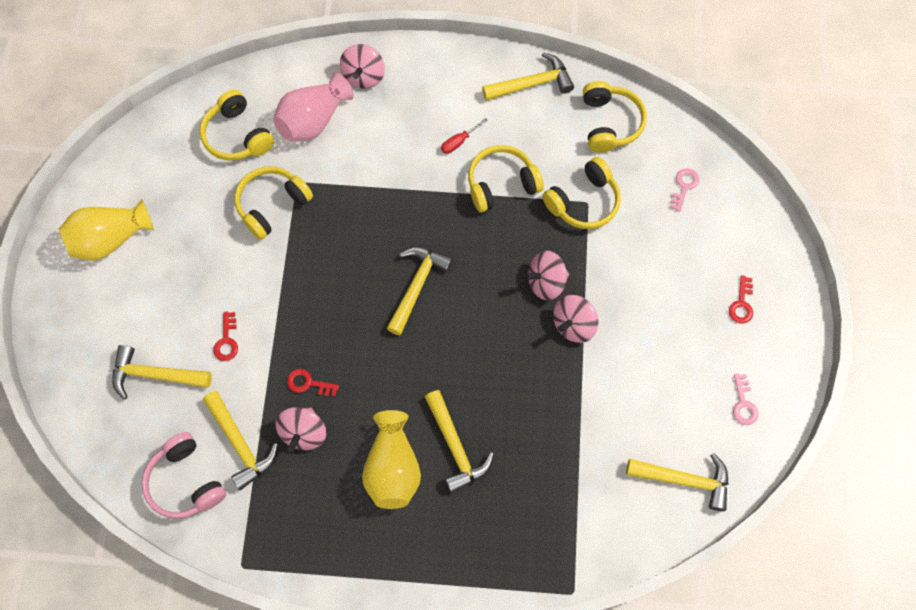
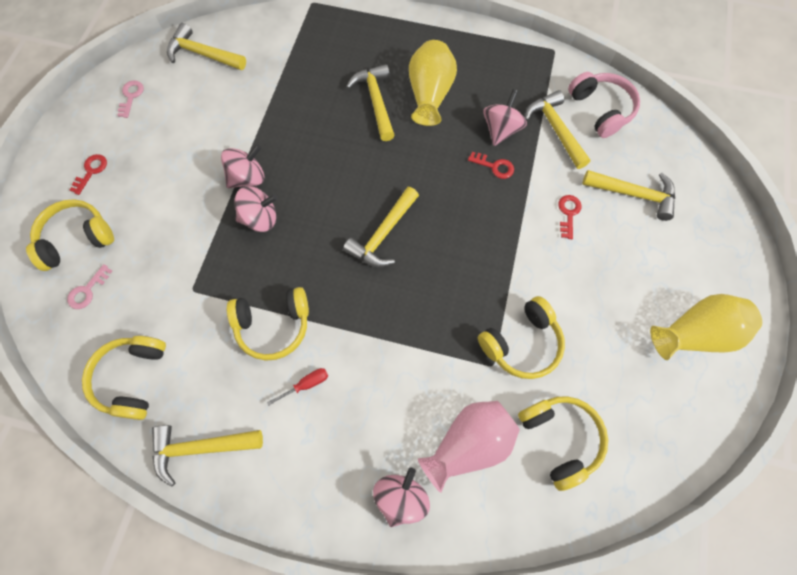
camera: 170 degrees left, 0 degrees up
(583, 202) = (195, 291): yellow headphones -> yellow headphones (77, 239)

